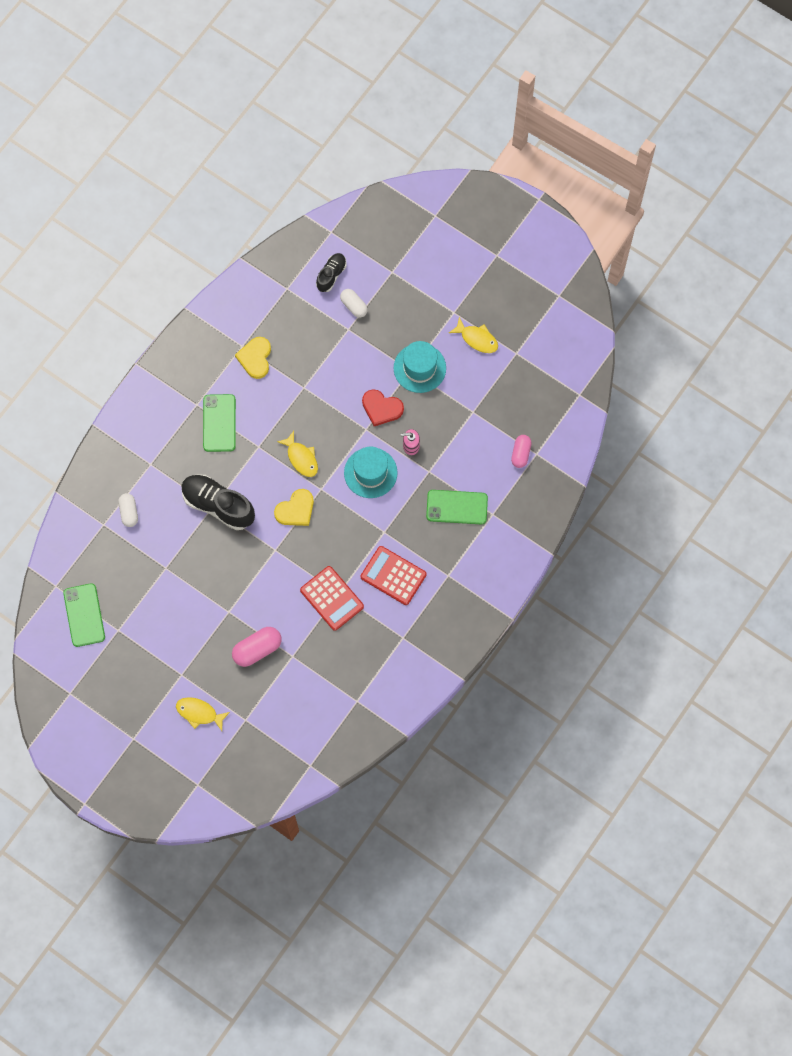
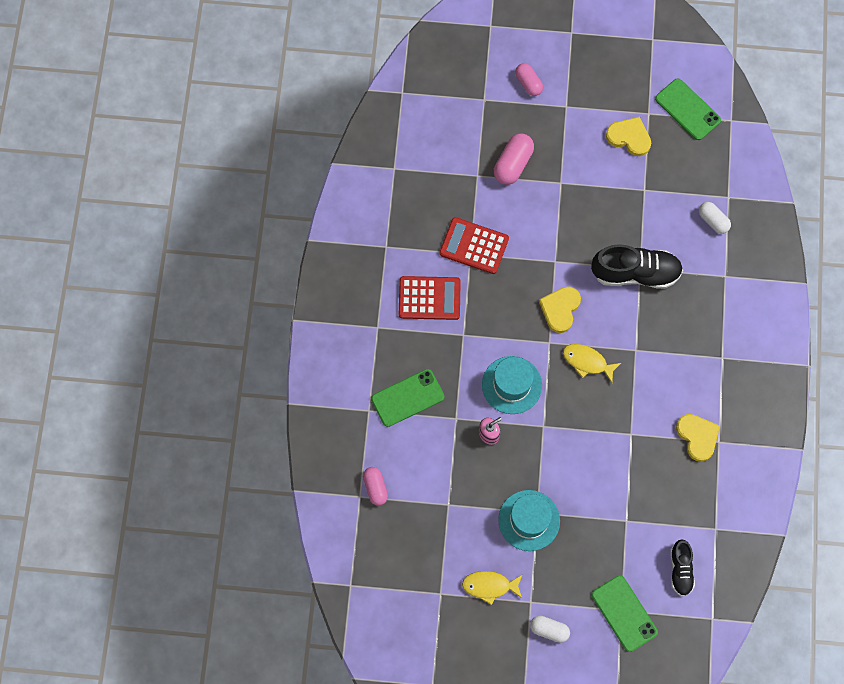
camera: 150 degrees right, 0 degrees up
(148, 618) = (629, 137): none -> yellow heart
(199, 713) = (528, 83): yellow fish -> pink capsule
(219, 423) = (688, 351): green phone -> green phone (624, 613)
(354, 306) = (636, 549): white capsule -> white capsule (549, 630)
(381, 408) = (541, 456): red heart -> none

